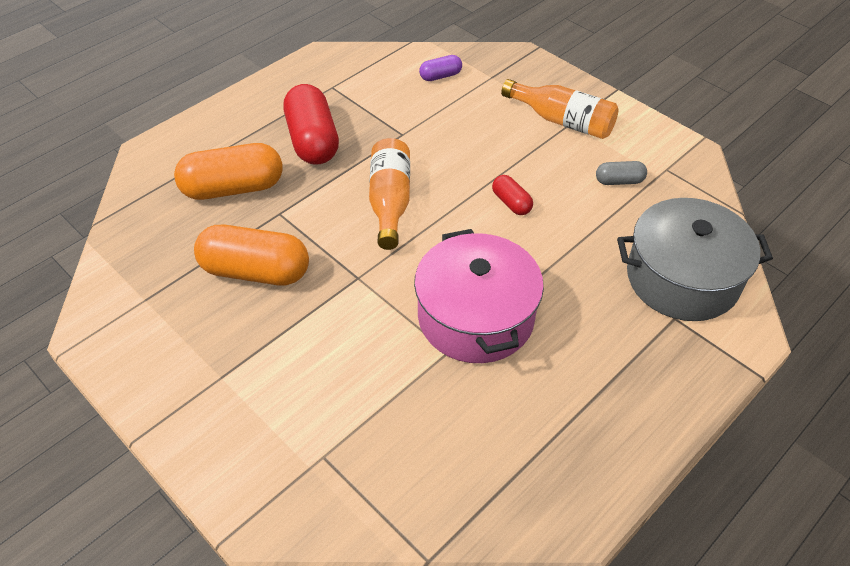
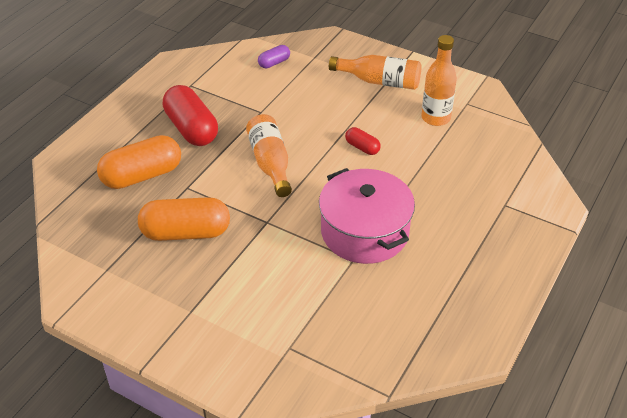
camera: 15 degrees left, 5 degrees down
(619, 181) = (435, 118): grey capsule -> orange bottle
(682, 278) = (501, 177): grey pot -> none

